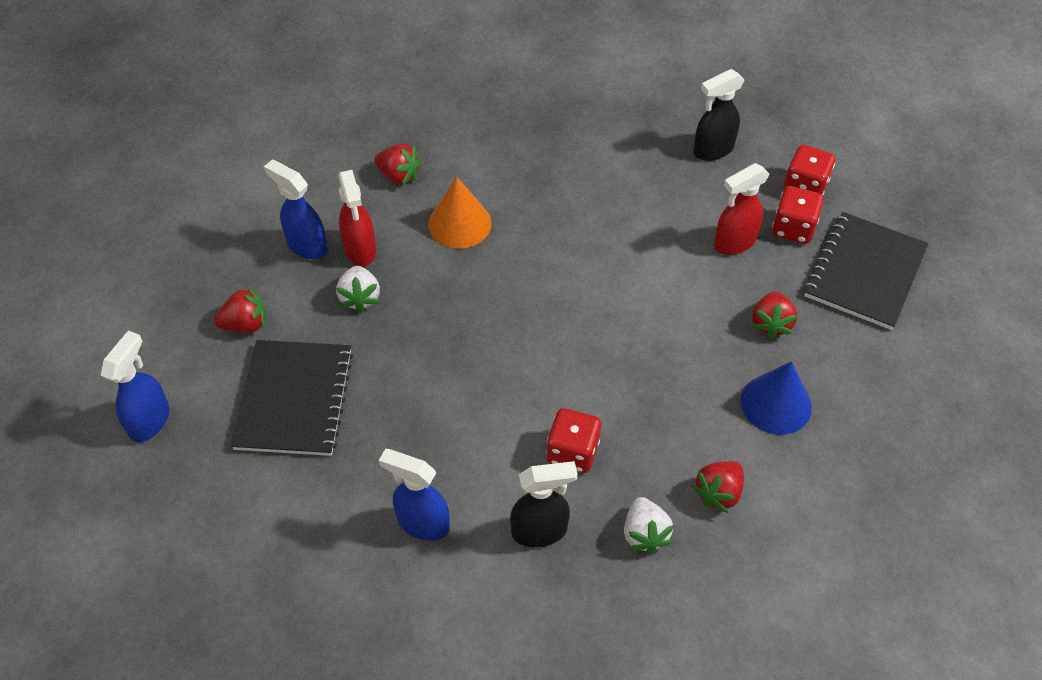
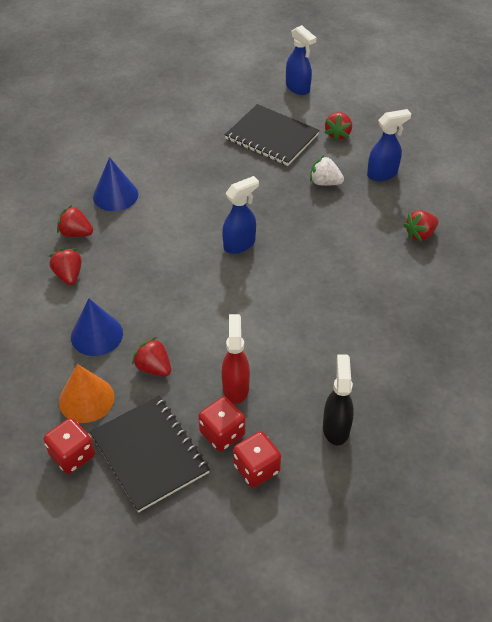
camera: 120 degrees right, 5 degrees down
(360, 250) = (363, 195): red spray bottle -> none
(422, 523) = (159, 156): blue spray bottle -> blue spray bottle (240, 244)
(459, 223) = (355, 247): orange cone -> orange cone (86, 399)
(540, 531) = (115, 195): black spray bottle -> blue cone
(572, 452) = (148, 227): red dice -> red dice (72, 455)
(644, 534) = (76, 233): white strawberry -> red strawberry

